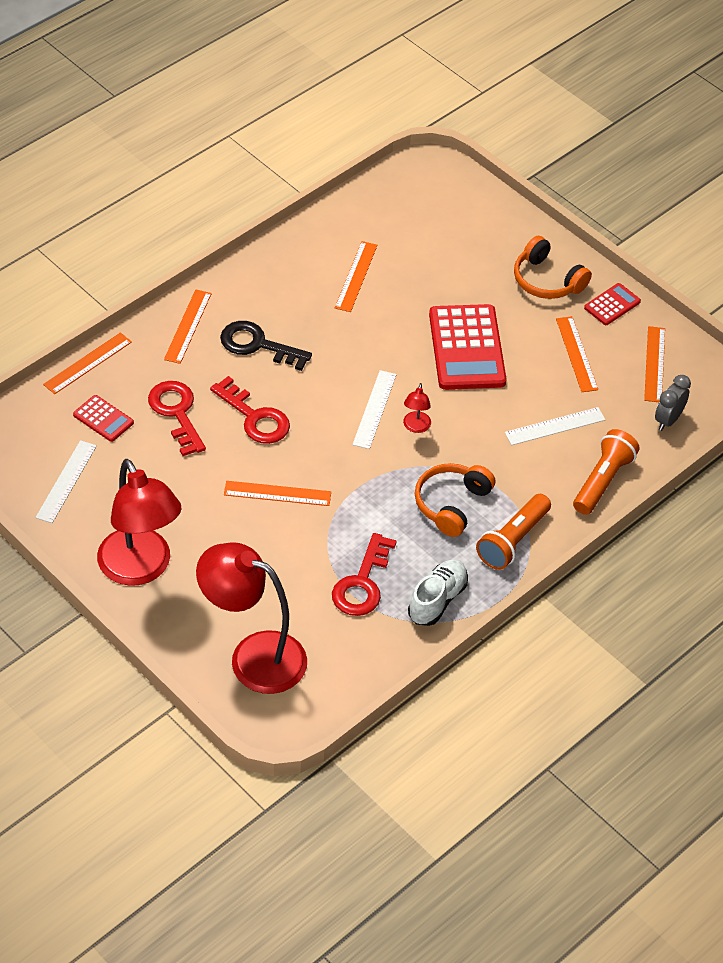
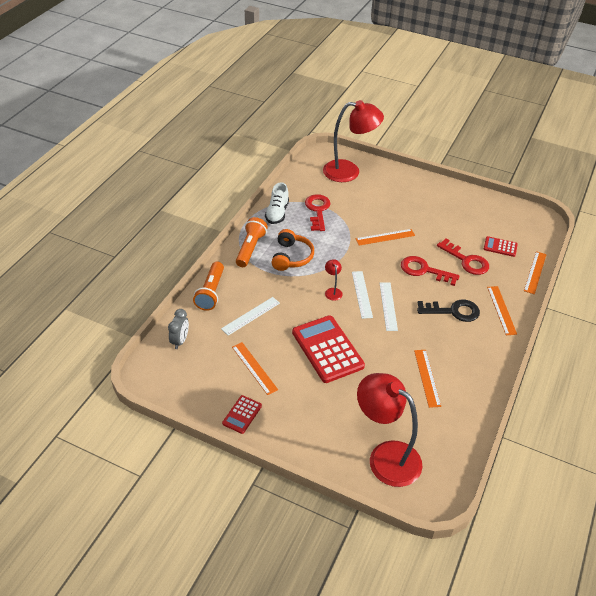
camera: 160 degrees right, 5 degrees down
(66, 481) = (490, 214): white ruler -> white ruler (388, 306)
(140, 569) = (424, 189): red lamp -> red lamp (385, 456)
(547, 280) = (296, 419): orange headphones -> none
(654, 364) = (199, 377): orange ruler -> none

